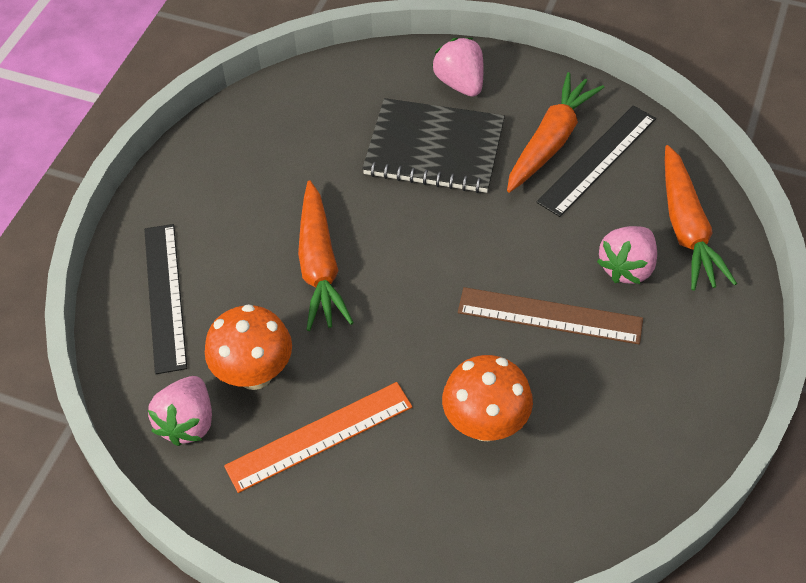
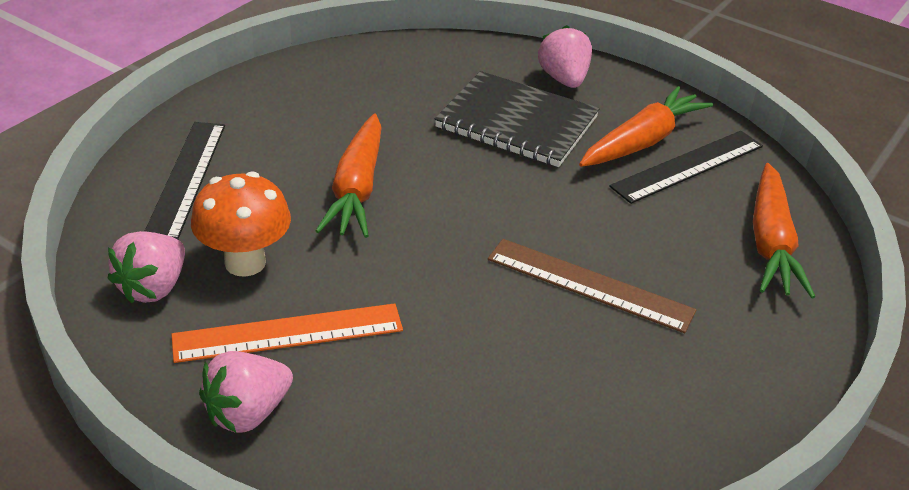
camera: 10 degrees right, 15 degrees down
(485, 424) = (479, 366): orange mushroom -> none
(627, 267) = (692, 262): pink strawberry -> pink strawberry (247, 413)

